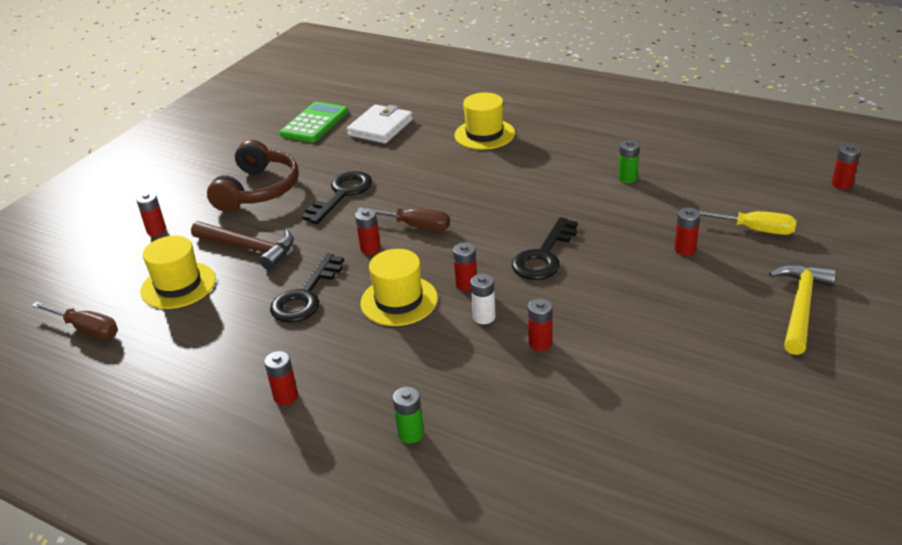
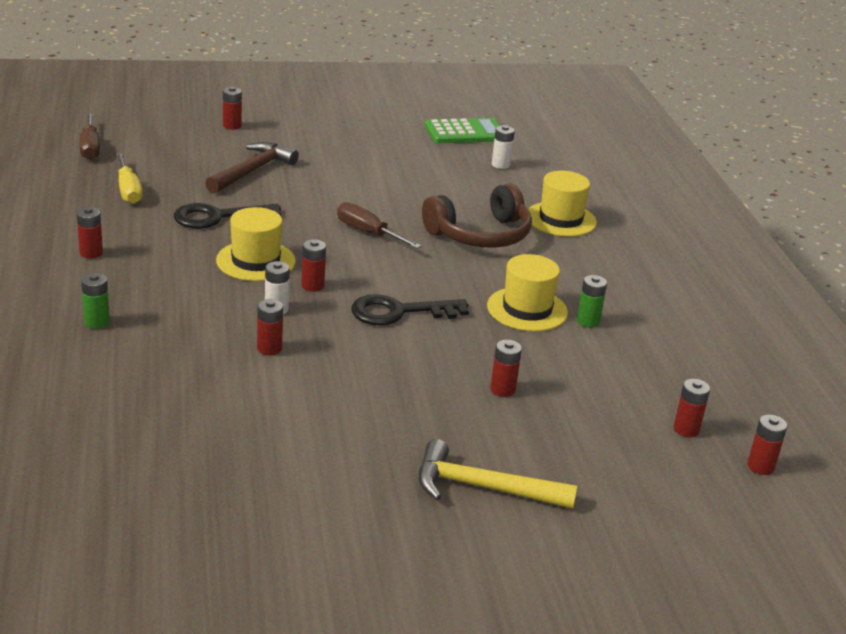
camera: 45 degrees right, 5 degrees down
(178, 285) = (175, 161): yellow hat -> yellow hat (527, 309)
(249, 248) = (252, 171): brown hammer -> brown hammer turned 135 degrees counterclockwise
(258, 190) = (334, 145): brown headphones -> brown headphones (480, 234)
(342, 194) = (374, 183): black key -> none
(370, 248) = (312, 223): red battery -> red battery (686, 429)
(380, 127) = (500, 165): white wallet -> white battery
(414, 226) = (368, 233): brown screwdriver -> brown screwdriver turned 150 degrees clockwise
(754, 229) = (590, 425): yellow screwdriver -> yellow screwdriver (128, 190)
(800, 306) = (483, 488): yellow hammer -> yellow hammer turned 150 degrees counterclockwise

